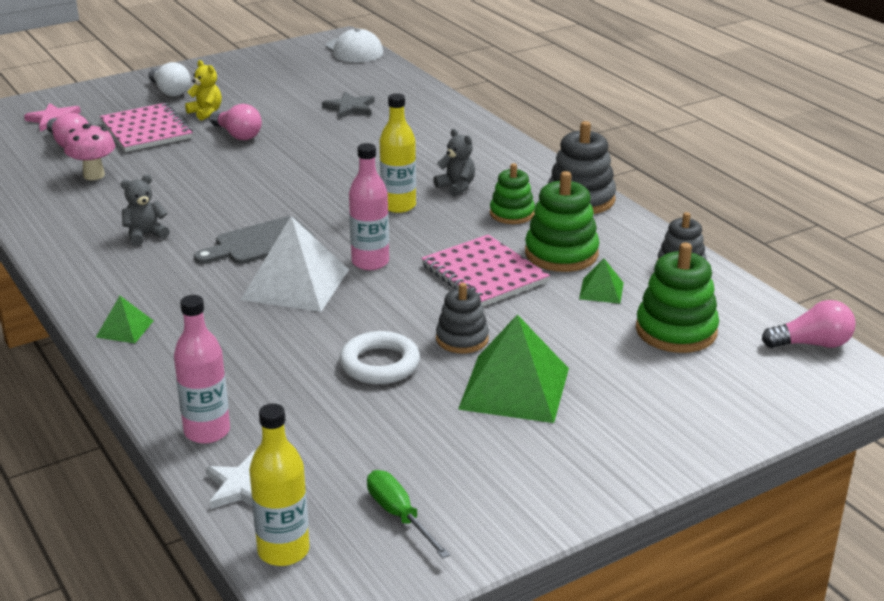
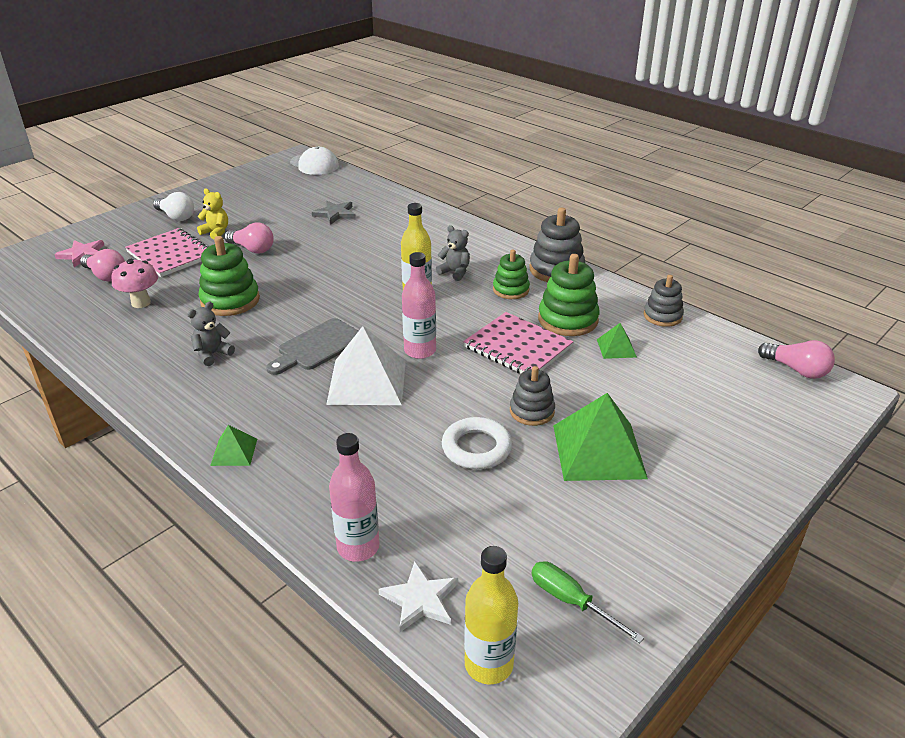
camera: 15 degrees left, 5 degrees up
(676, 331) = (692, 375): green stacking toy -> green stacking toy (230, 300)
(812, 344) = (796, 370): pink light bulb -> pink light bulb turned 60 degrees clockwise

